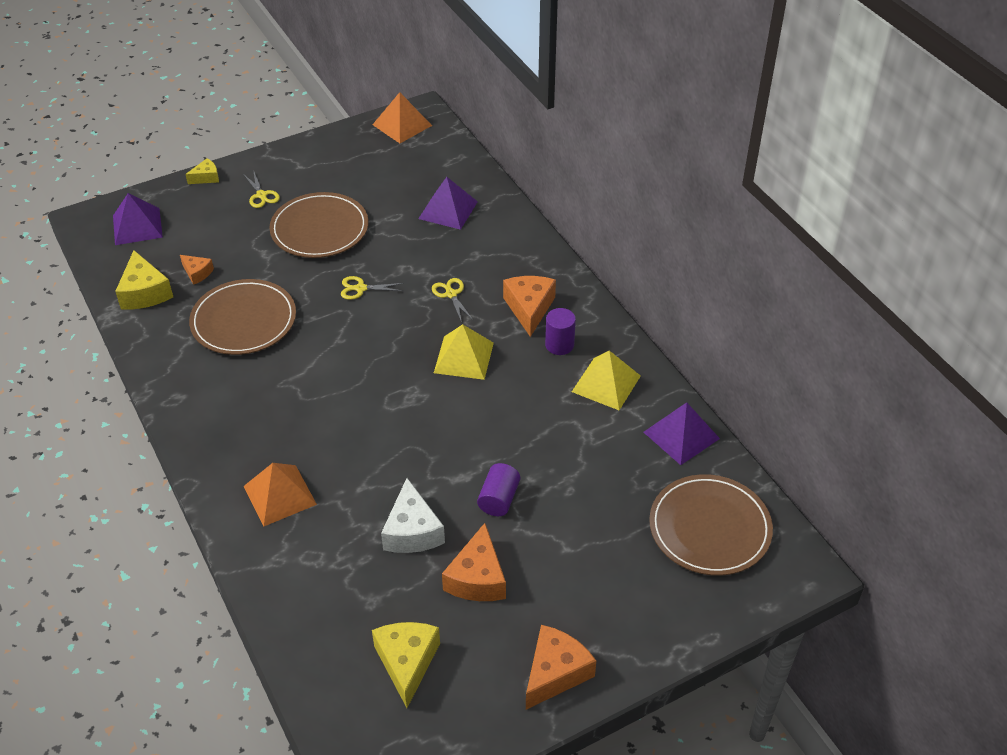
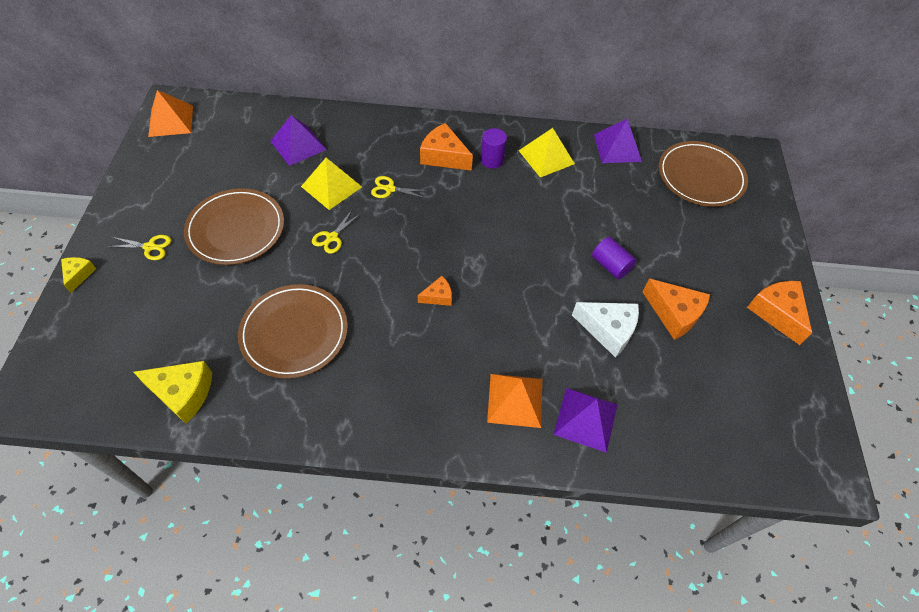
camera: 60 degrees left, 10 degrees up
(137, 226) = (83, 359): purple pyramid -> purple pyramid (585, 419)
(197, 273) = (200, 340): orange cheese -> orange cheese (438, 296)
(407, 663) = (728, 394): yellow cheese -> none
(463, 357) = (461, 215): yellow pyramid -> yellow pyramid (331, 186)

